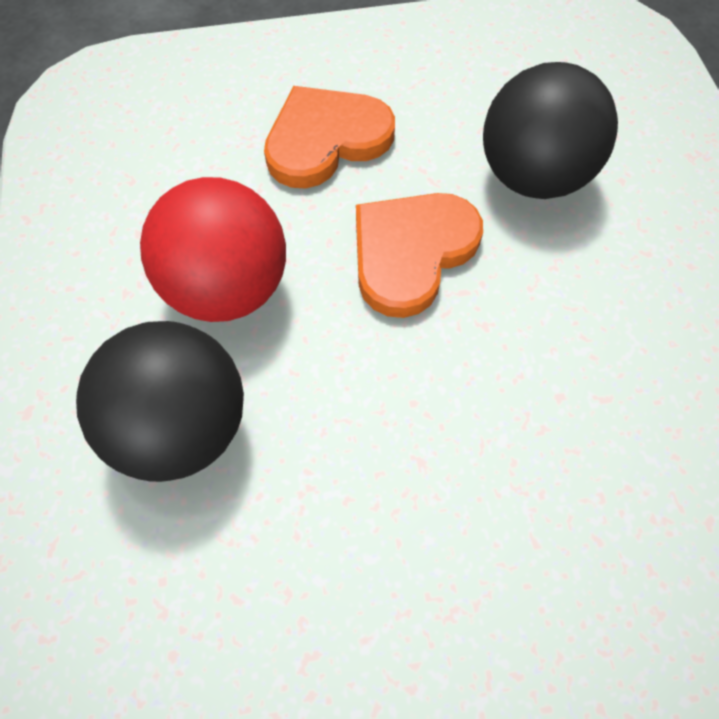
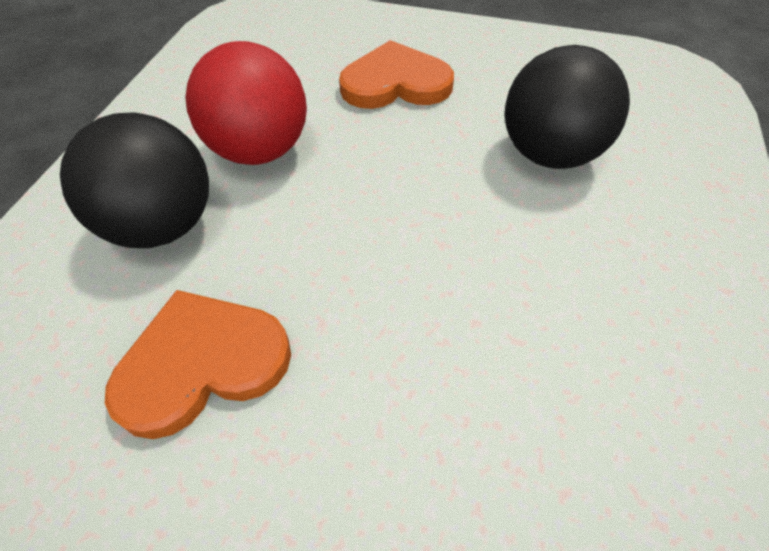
camera: 25 degrees right, 10 degrees down
(411, 252) = (413, 173): orange heart -> orange heart (202, 363)

